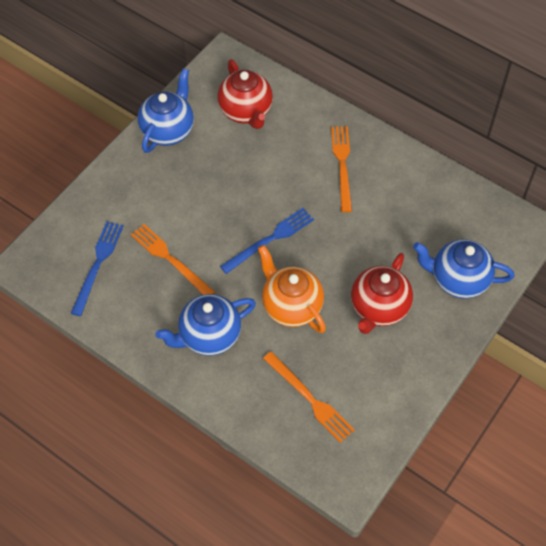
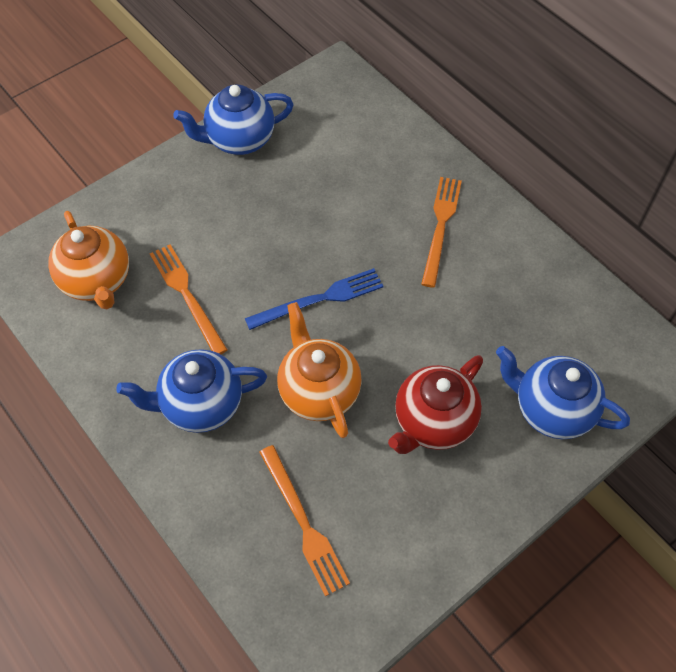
camera: 15 degrees right, 0 degrees up
(97, 264) = (97, 281): blue fork -> orange teapot
(168, 130) = (239, 140): blue teapot -> blue teapot turned 150 degrees counterclockwise
(246, 111) = (340, 137): red teapot -> none

